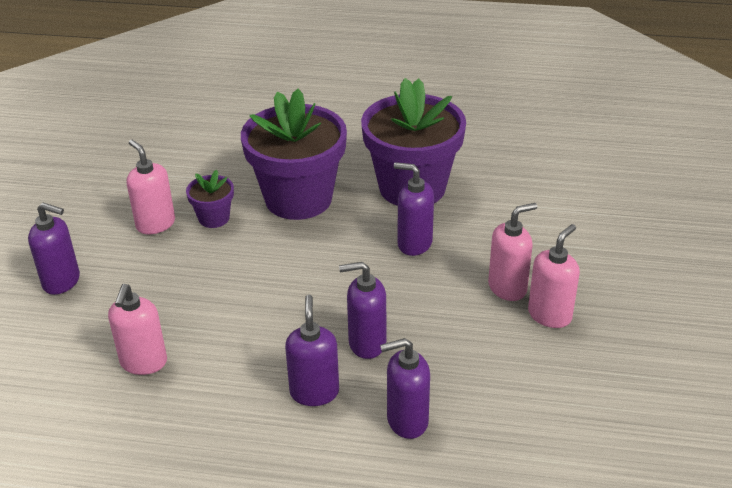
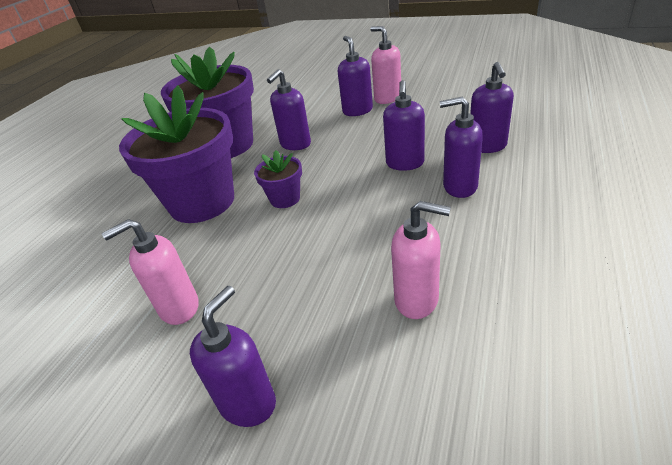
camera: 75 degrees left, 0 degrees up
(214, 218) = (197, 258): purple flower pot -> purple flower pot (285, 199)
(507, 288) = (357, 111): pink soap dispenser -> purple soap dispenser

